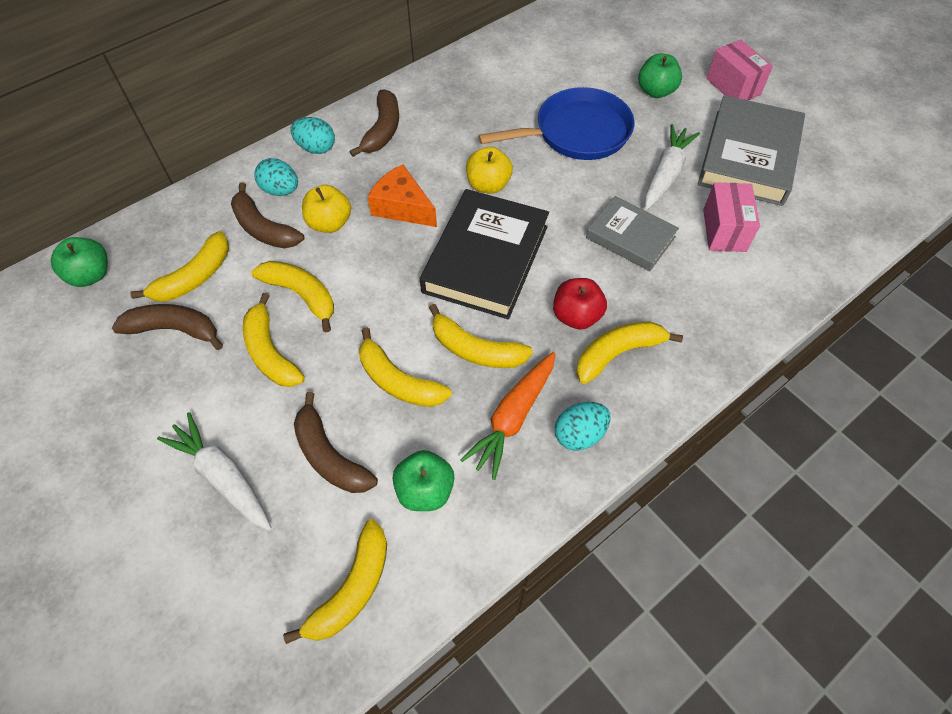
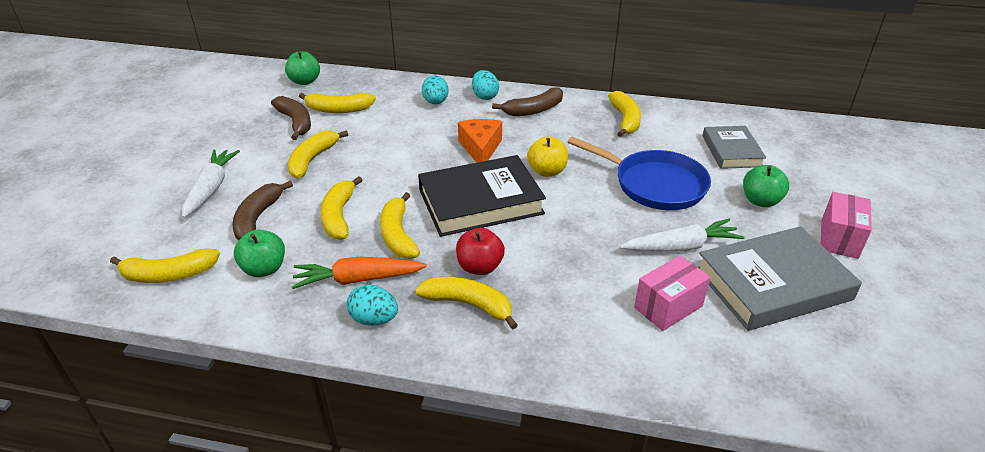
camera: 50 degrees right, 20 degrees down
(264, 228) = (400, 112): brown banana -> none
(301, 295) = (366, 148): yellow banana -> yellow banana (625, 120)
(330, 223) = (432, 130): yellow apple -> none
(630, 237) = (589, 258): grey book -> grey book (731, 151)

